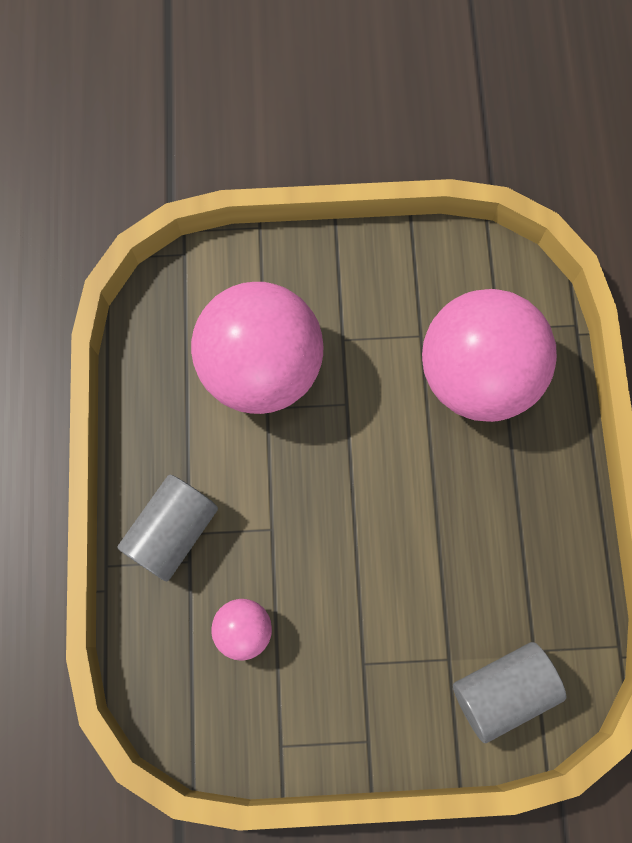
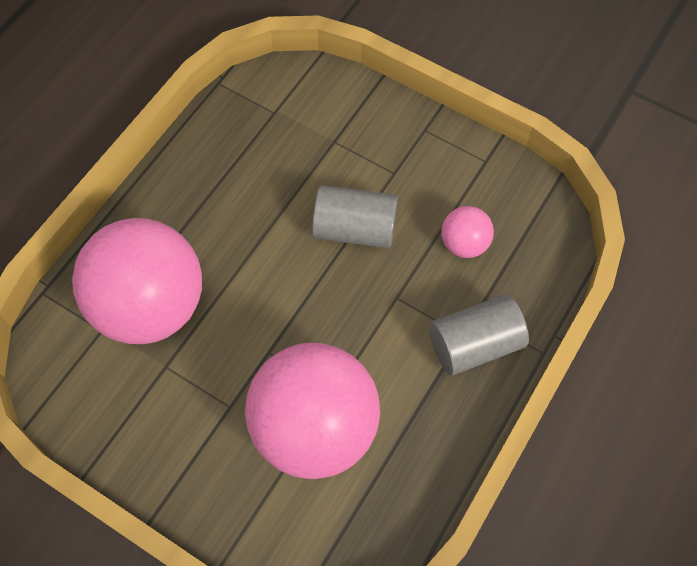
camera: 145 degrees left, 10 degrees down
(502, 690) = (314, 104): grey cylinder -> grey cylinder (355, 229)

